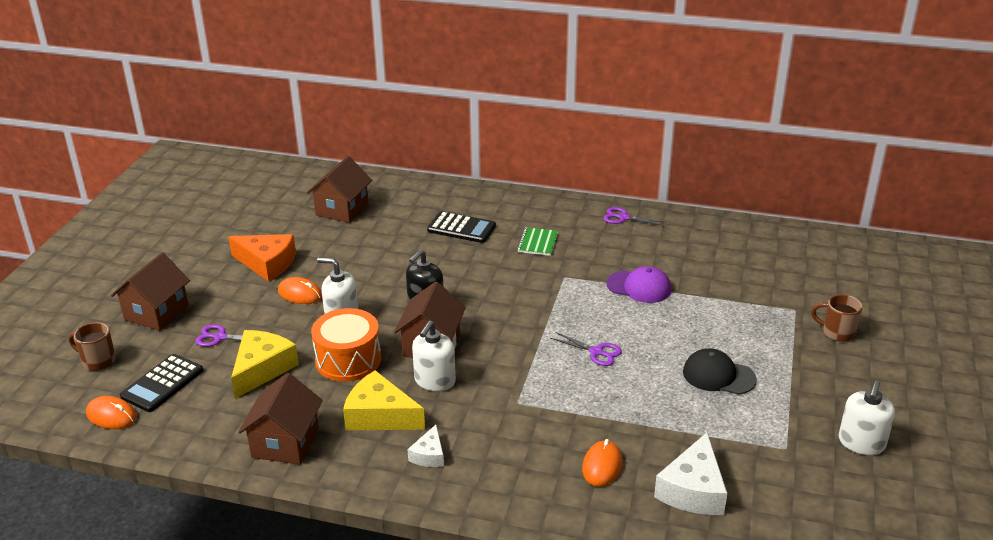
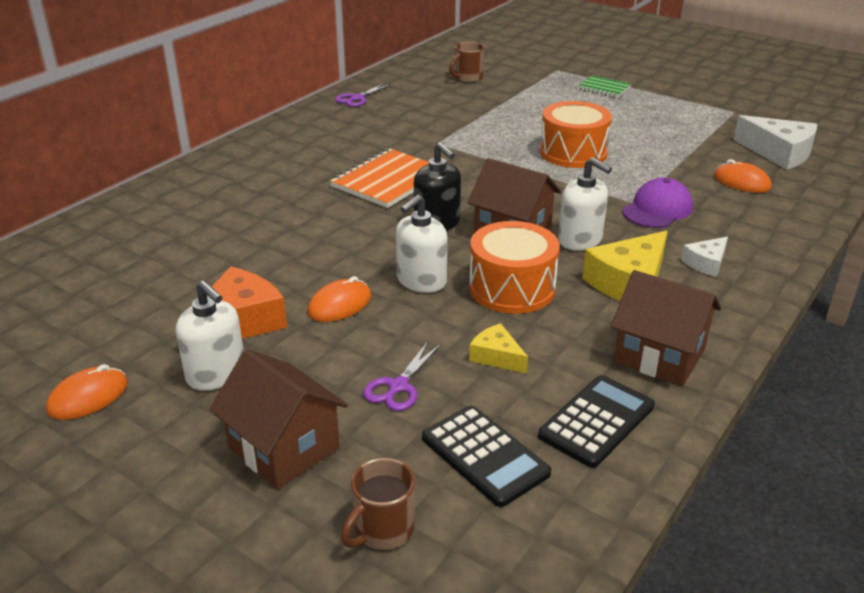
camera: 70 degrees left, 0 degrees up
(111, 416) = (544, 520): orange mouse -> orange mouse (88, 397)
(262, 369) = (496, 357): yellow cheese -> yellow cheese, size x0.55
(342, 209) = (158, 245): brown house -> none
(429, 455) = (706, 263): white cheese -> white cheese turned 105 degrees clockwise
(461, 228) = (291, 177): black calculator -> black calculator (597, 421)
(481, 270) = (388, 180): none -> orange notebook
(537, 243) = (363, 144): green notebook -> green notebook (604, 88)
(596, 352) = (573, 152): purple scissors -> orange drum
(639, 287) = (481, 115): purple cap -> purple cap (657, 209)
(718, 376) = (632, 113): black cap -> none
(837, 332) = (596, 64): brown mug -> brown mug (467, 78)
(861, 443) = (734, 88): white soap dispenser -> white soap dispenser (216, 374)

